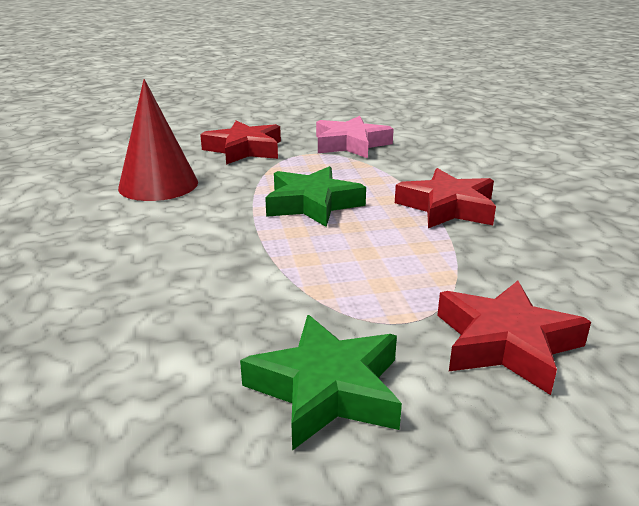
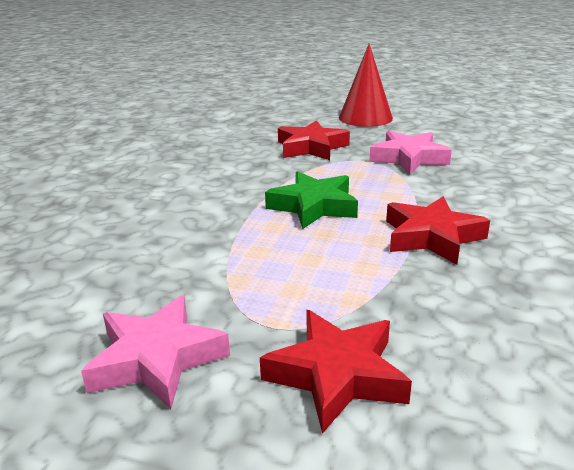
camera: 30 degrees right, 0 degrees up
(158, 185) = (216, 165): red cone -> red cone (365, 118)
(327, 389) = (157, 359): green star -> pink star

